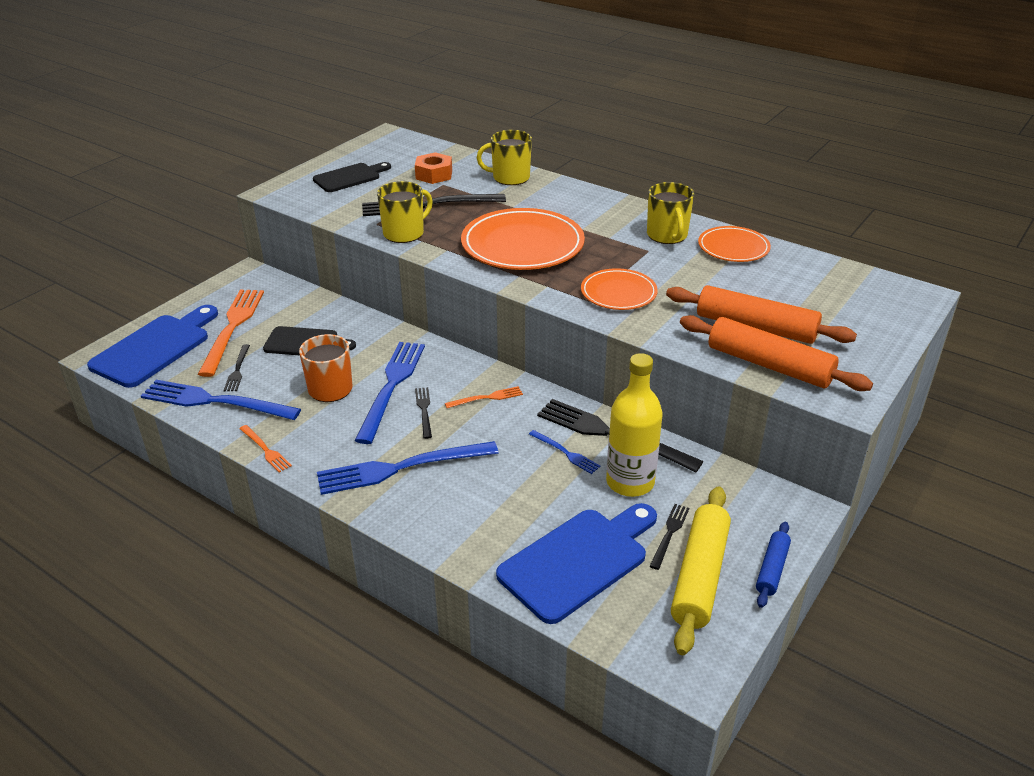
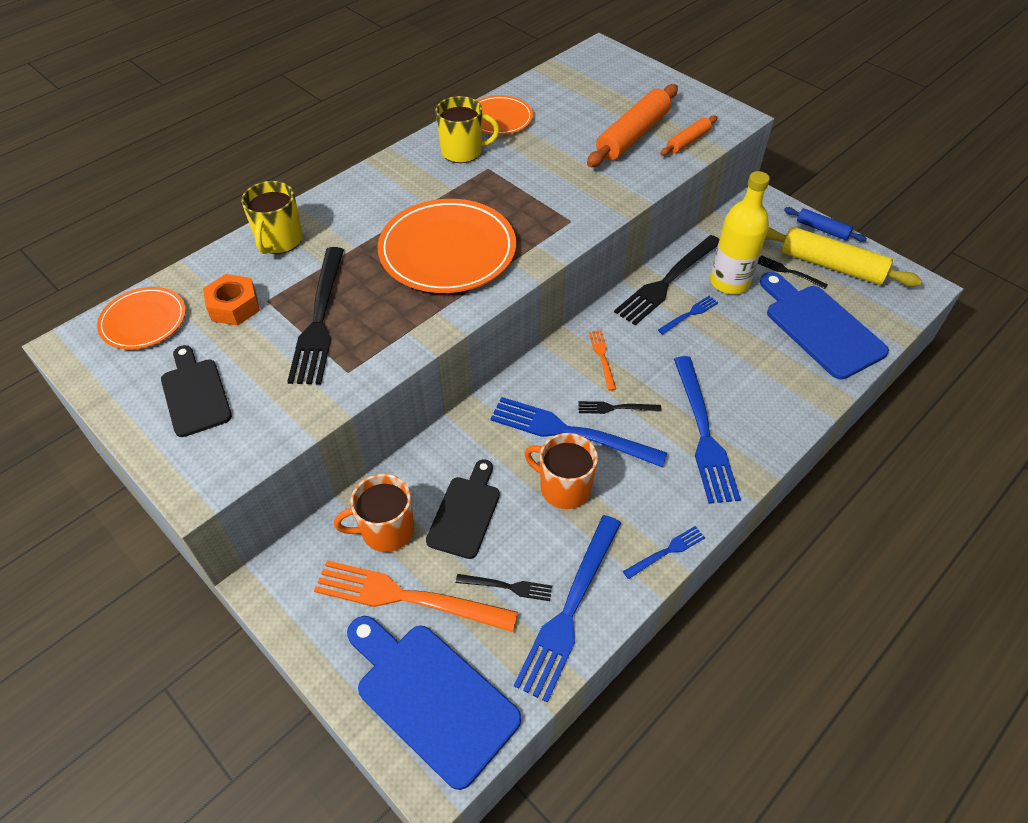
camera: 80 degrees left, 15 degrees up
(265, 450) = (666, 551): orange fork -> blue fork
(289, 311) = (386, 530): none -> orange mug
(404, 233) = (384, 346): yellow mug -> none
(618, 293) = (561, 200): orange plate -> orange plate (143, 321)
(769, 365) = (688, 141): orange rolling pin -> orange rolling pin, size x0.54

